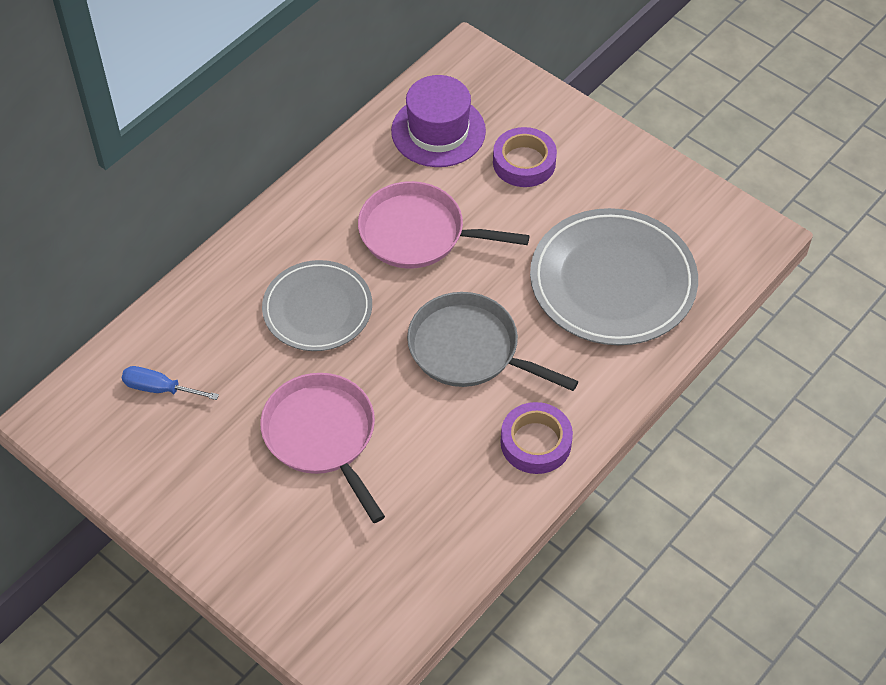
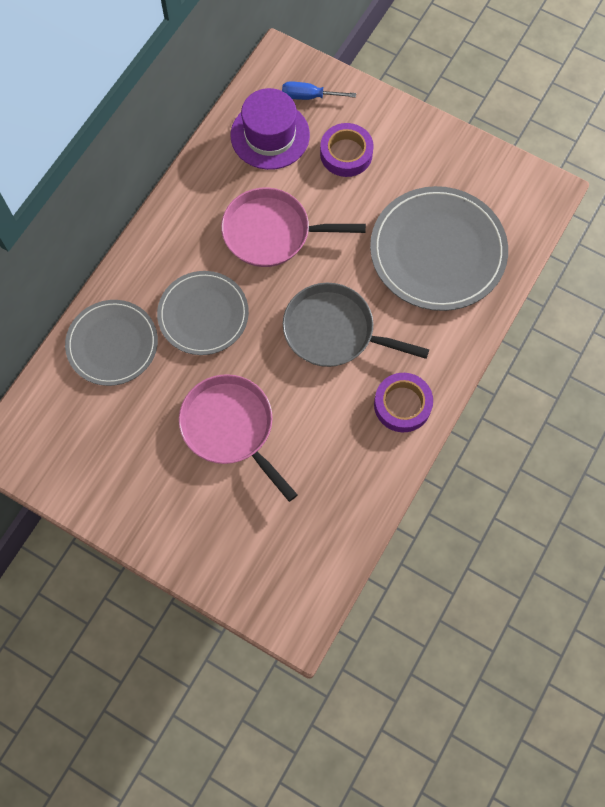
camera: 10 degrees left, 15 degrees up
(159, 388) = (89, 407): blue screwdriver -> blue screwdriver (309, 96)
(203, 325) = (112, 344): none -> grey plate

